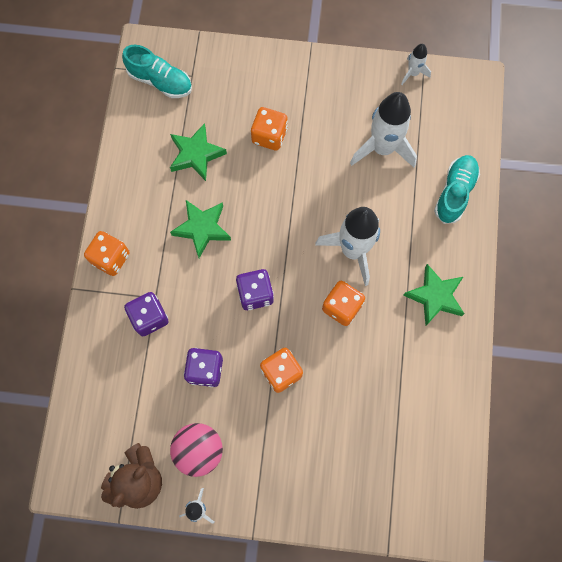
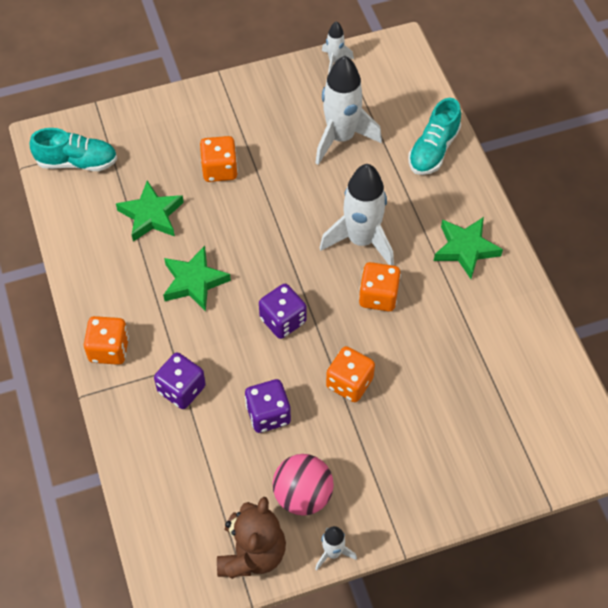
camera: 25 degrees left, 15 degrees down
(454, 193) = (433, 150): turquoise shoe -> turquoise shoe turned 150 degrees counterclockwise

